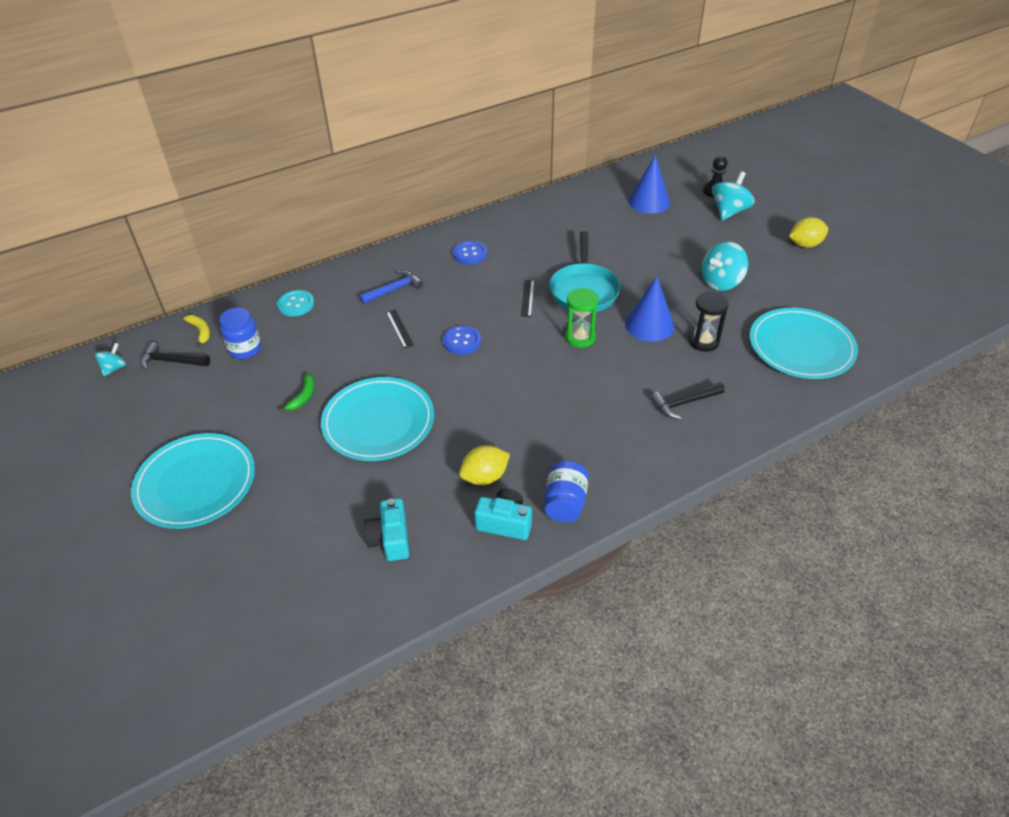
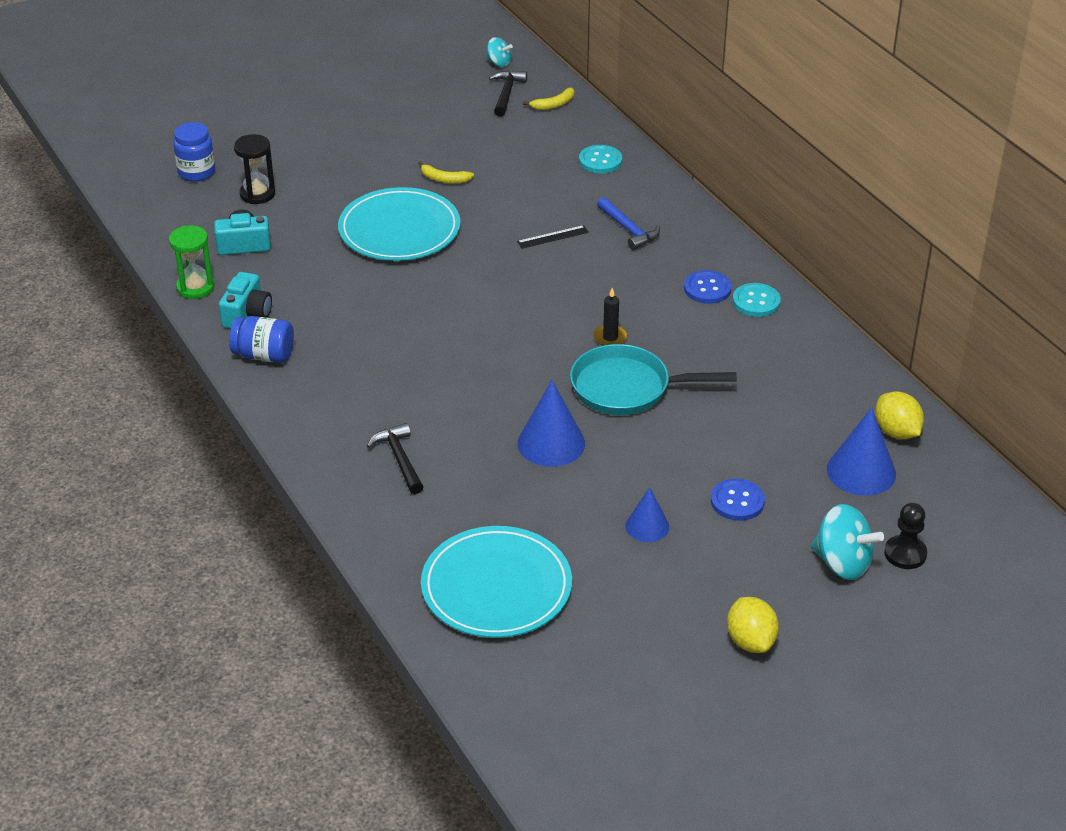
camera: 90 degrees right, 5 degrees down
(196, 483) = (334, 130): turquoise plate -> none
(245, 349) = (522, 135): blue jar -> blue jar (196, 172)
(303, 396) = (444, 179): green banana -> yellow banana
(461, 341) = (527, 284): blue button -> blue button (737, 501)
(484, 234) = (756, 301): none -> turquoise button
(485, 477) = (309, 301): yellow lemon -> yellow lemon (896, 432)
(527, 298) = (610, 337): black ruler -> black candle
(580, 337) = (528, 379): green hourglass -> green hourglass (195, 288)
(703, 341) = (514, 490): black hourglass -> black hourglass (257, 194)
(721, 282) = (647, 526): turquoise spinning top -> blue cone

